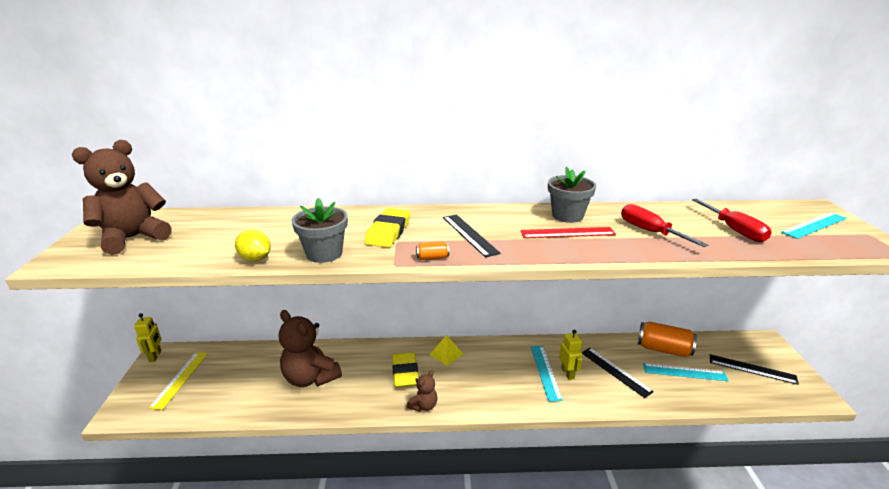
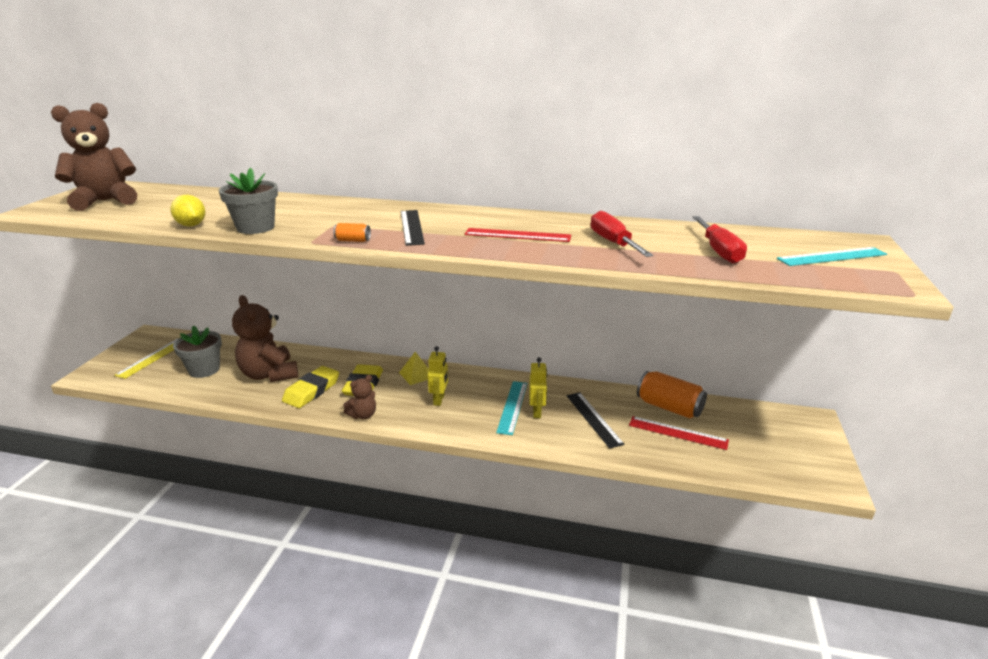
camera: 15 degrees right, 0 degrees up
(155, 356) = (143, 336): yellow robot -> yellow robot (439, 400)
(388, 232) = (333, 217): yellow eraser -> yellow eraser (311, 390)
(567, 216) = (536, 221): grey flower pot -> grey flower pot (204, 370)
(684, 372) = (678, 432): turquoise ruler -> red ruler
(752, 369) = (768, 443): black ruler -> none

